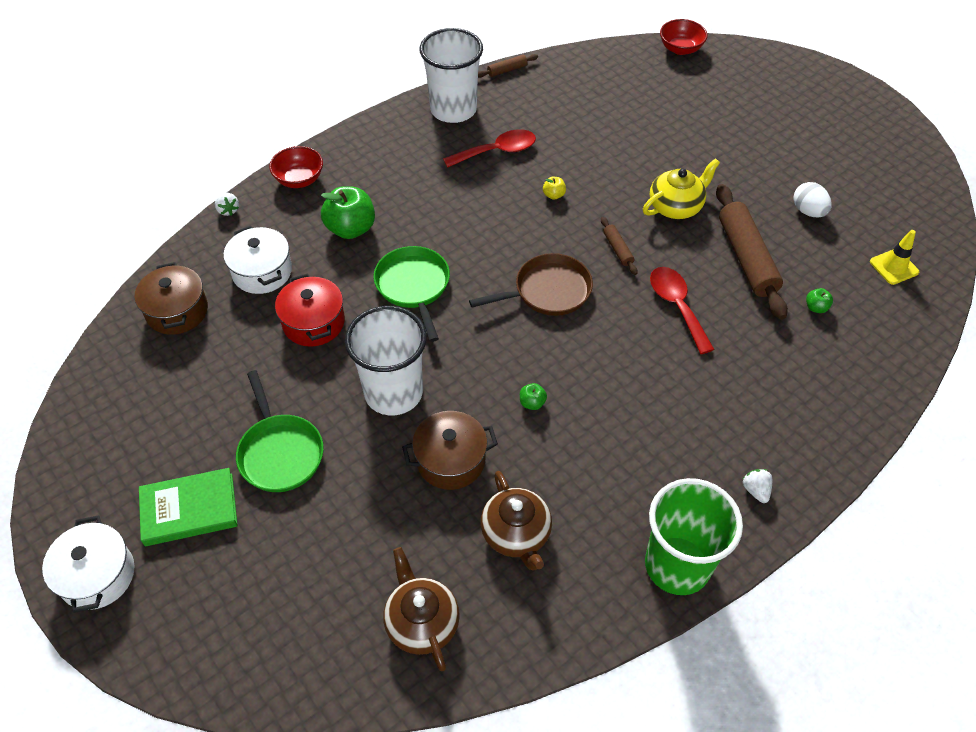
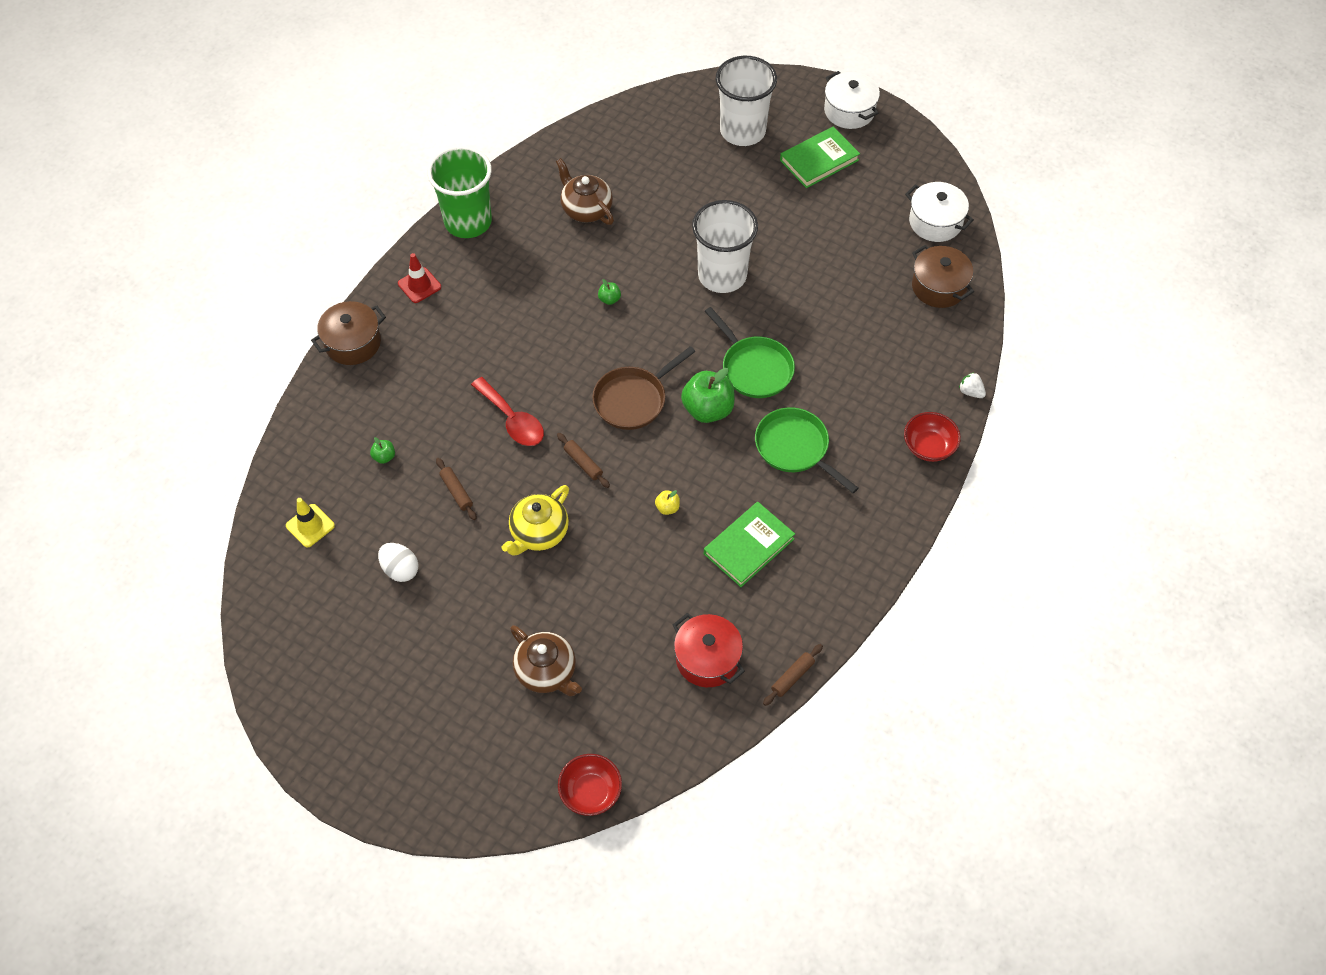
camera: 160 degrees right, 5 degrees up
(262, 272) = (894, 341): white pot -> white pot (935, 222)
(280, 452) = (781, 211): green pan -> green pan (795, 448)
(313, 323) = (820, 311): red pot -> red pot (707, 659)
(351, 229) = (844, 408): green apple -> green apple (708, 409)
(421, 622) = (627, 145): brown teapot -> brown teapot (547, 672)
(451, 460) = (654, 241): brown pot -> brown pot (353, 343)
(453, 110) = (824, 591): white cup -> white cup (742, 131)
(497, 151) = (749, 546): red spoon -> green book
(746, 258) = (456, 492): brown rolling pin -> brown rolling pin, size x0.46
(755, 490) = (419, 285): white strawberry -> red traffic cone

